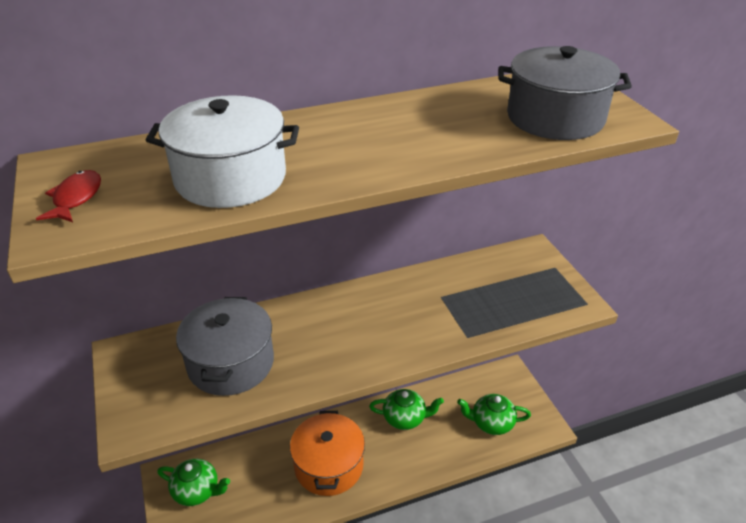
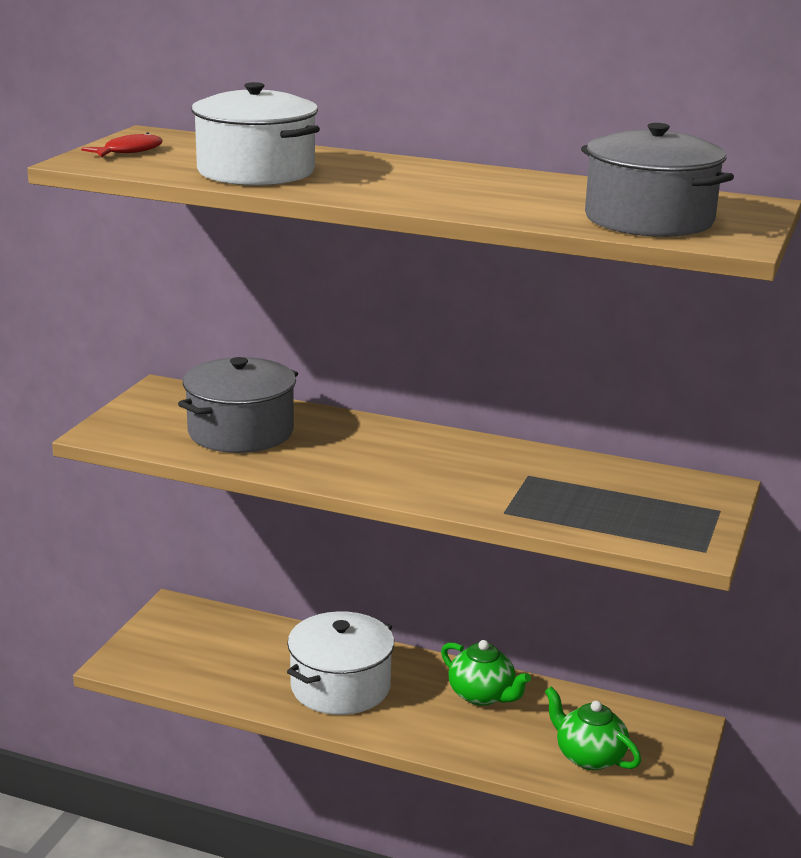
camera: 40 degrees right, 15 degrees down
(197, 491) = (187, 634): green teapot -> none
(329, 466) = (340, 686): orange pot -> white pot

